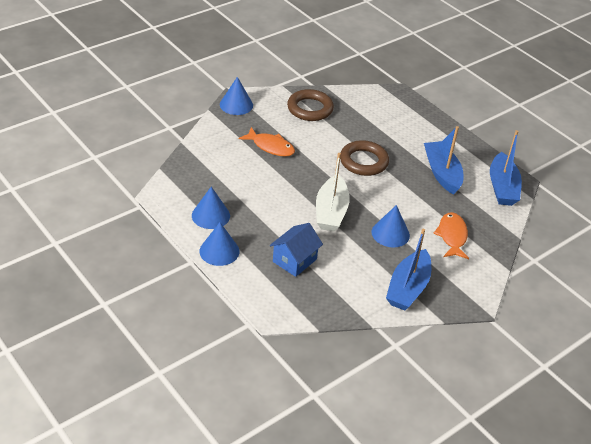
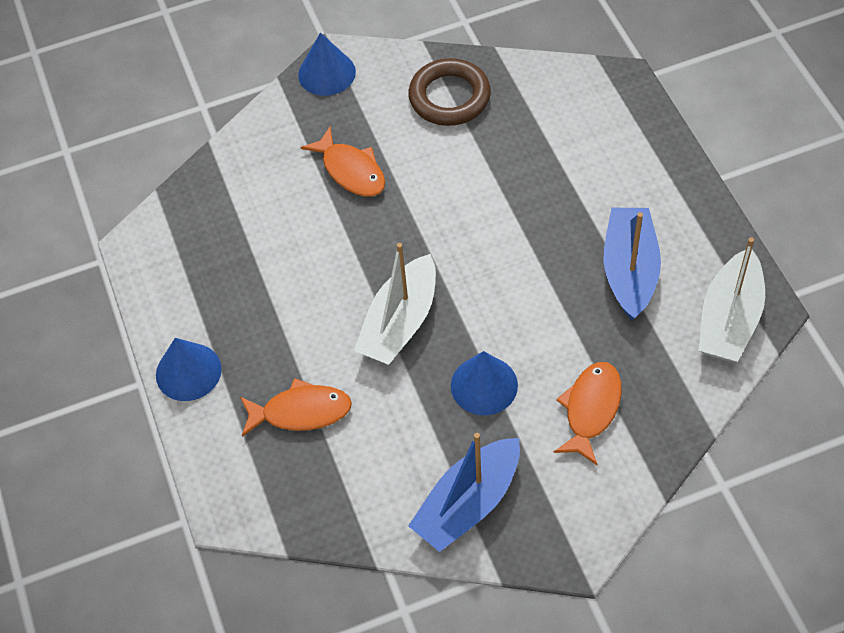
camera: 25 degrees right, 15 degrees up
(210, 215) = (201, 298): blue cone -> none
(294, 260) = (301, 412): blue house -> orange fish
(363, 161) = (499, 225): brown ring -> none
(502, 187) = (729, 319): blue boat -> white boat

